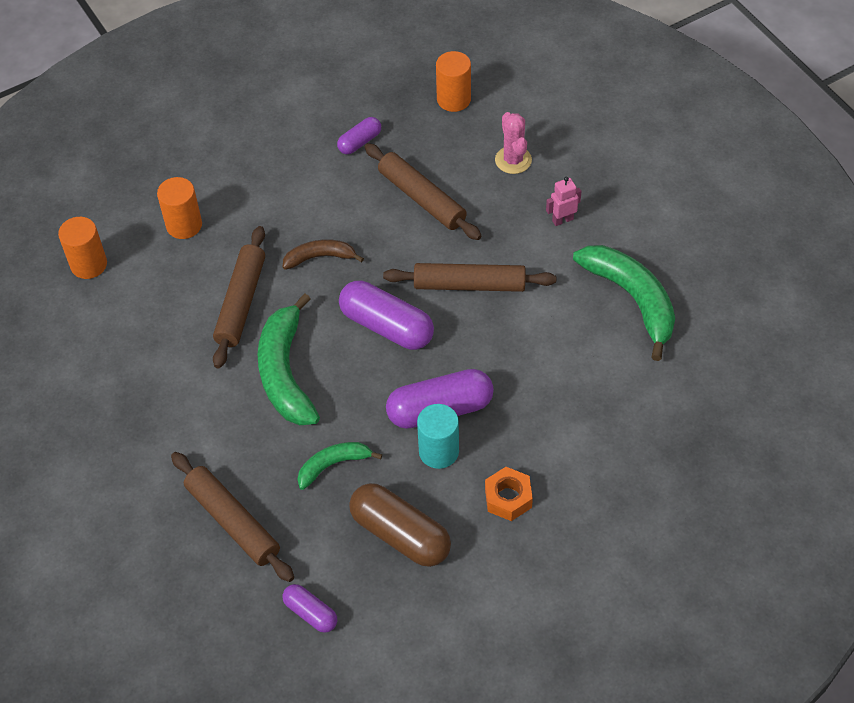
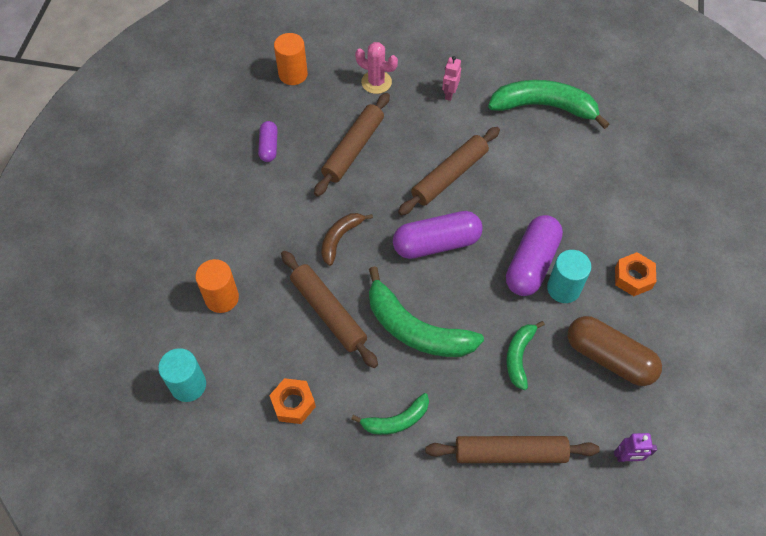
camera: 50 degrees left, 5 degrees up
(89, 264) = (188, 385): orange cylinder -> turquoise cylinder
(136, 342) = (293, 404): none -> orange nut
(187, 420) = (396, 420): none -> green banana
(310, 613) = (627, 458): purple capsule -> purple robot
(400, 534) = (609, 358): brown capsule -> brown capsule turned 45 degrees clockwise
(421, 198) = (353, 149): brown rolling pin -> brown rolling pin turned 60 degrees counterclockwise

